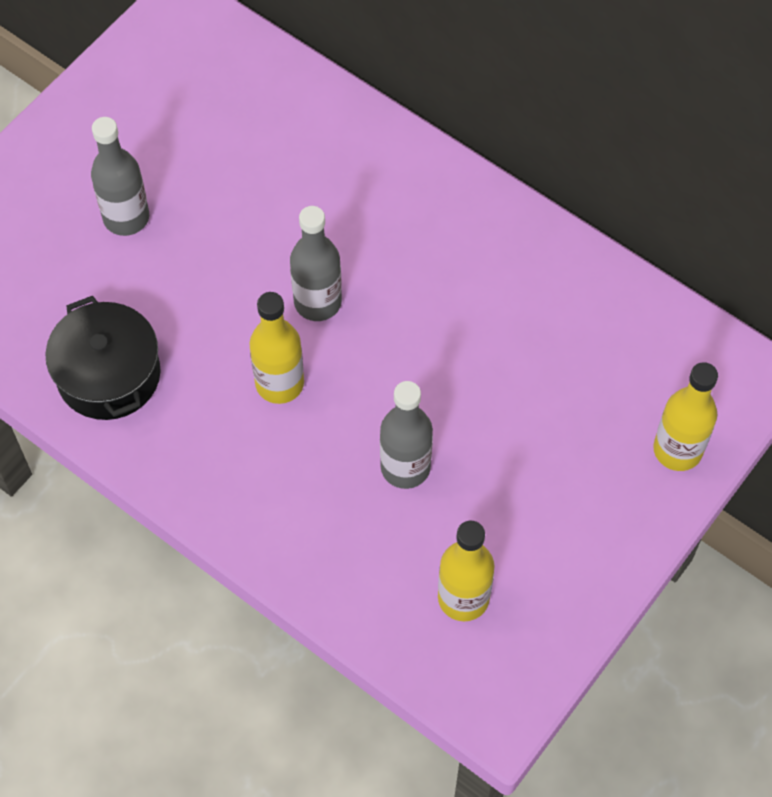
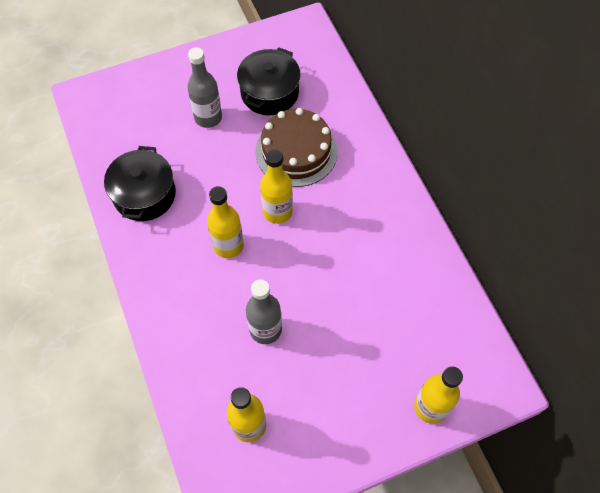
camera: 30 degrees right, 0 degrees up
(193, 137) = (269, 92): none -> black pot
(289, 204) = (296, 151): none -> brown cake
(317, 302) = (277, 211): grey bottle -> yellow bottle

